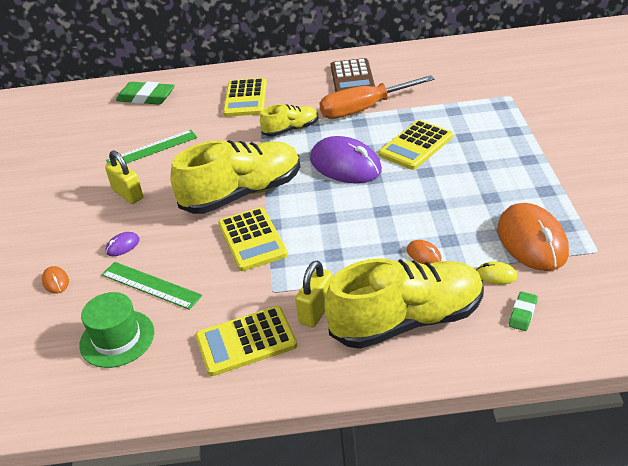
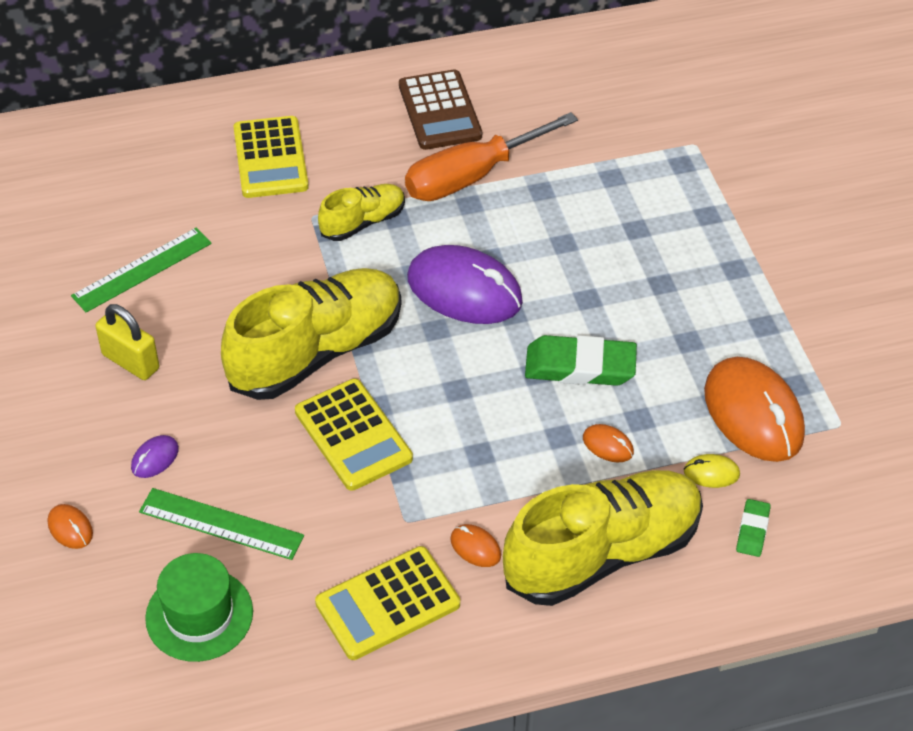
camera: 15 degrees left, 10 degrees up
(146, 97) = (95, 159): green eraser -> green eraser (580, 366)
(317, 310) = (475, 547): yellow padlock -> orange mouse
(416, 146) = (565, 249): yellow calculator -> none

